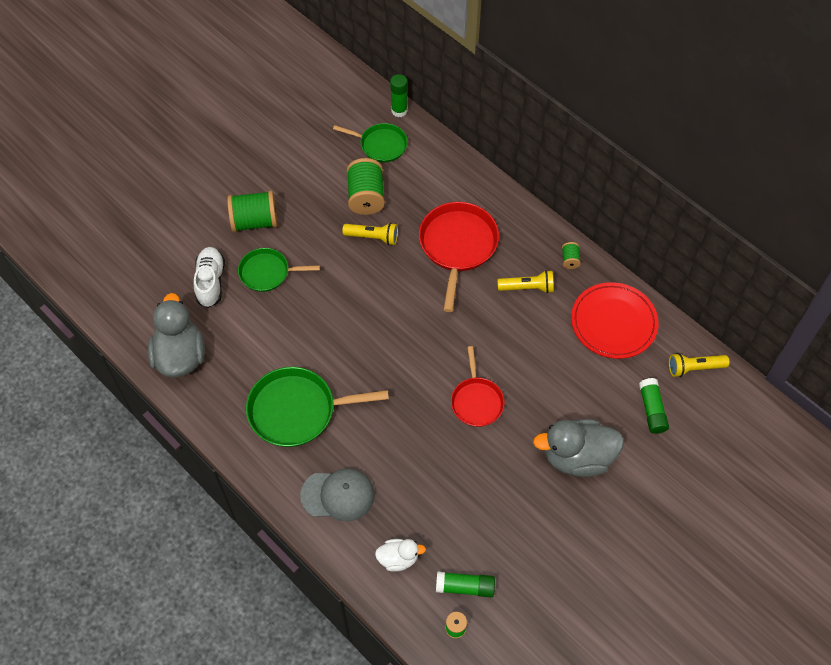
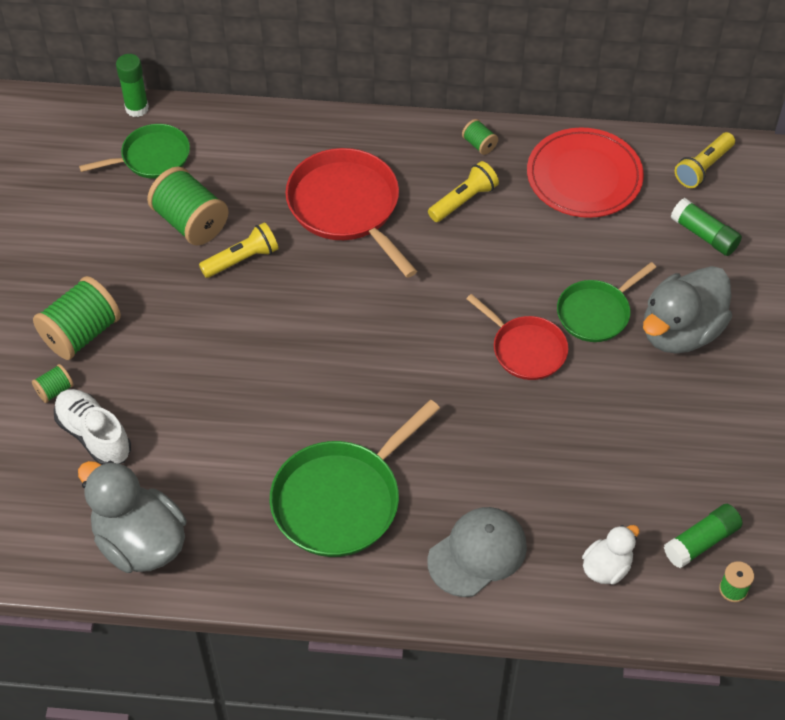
camera: 40 degrees left, 5 degrees down
(214, 243) = (55, 390): none -> green spool
(267, 273) = (154, 378): green pan -> green pan (596, 313)

